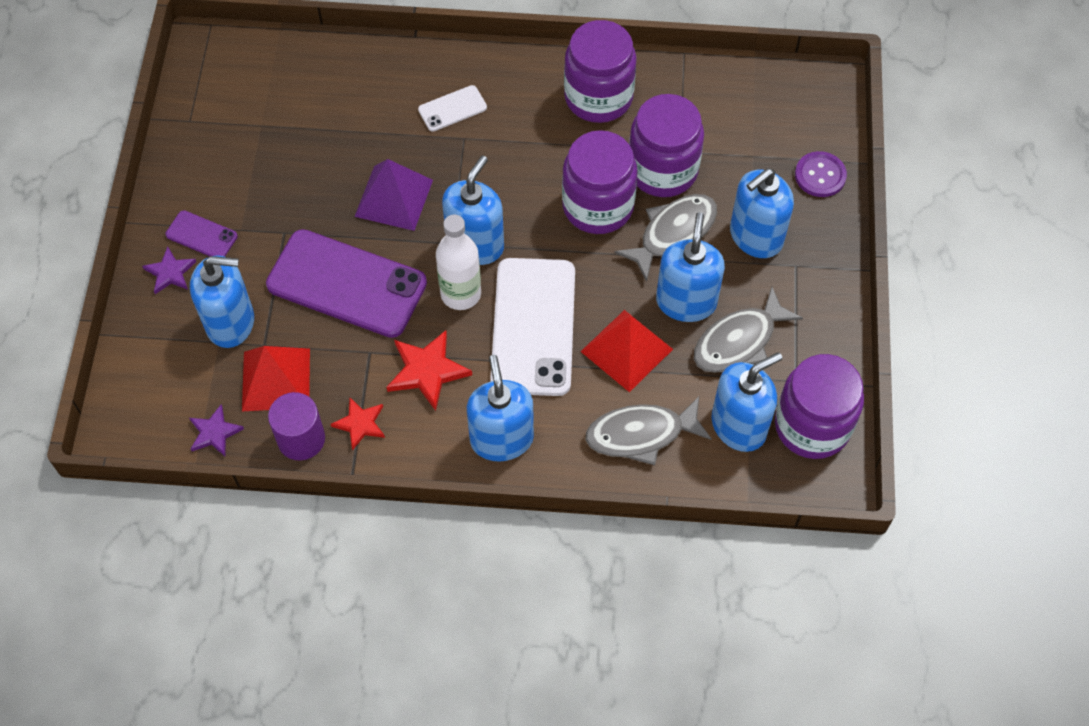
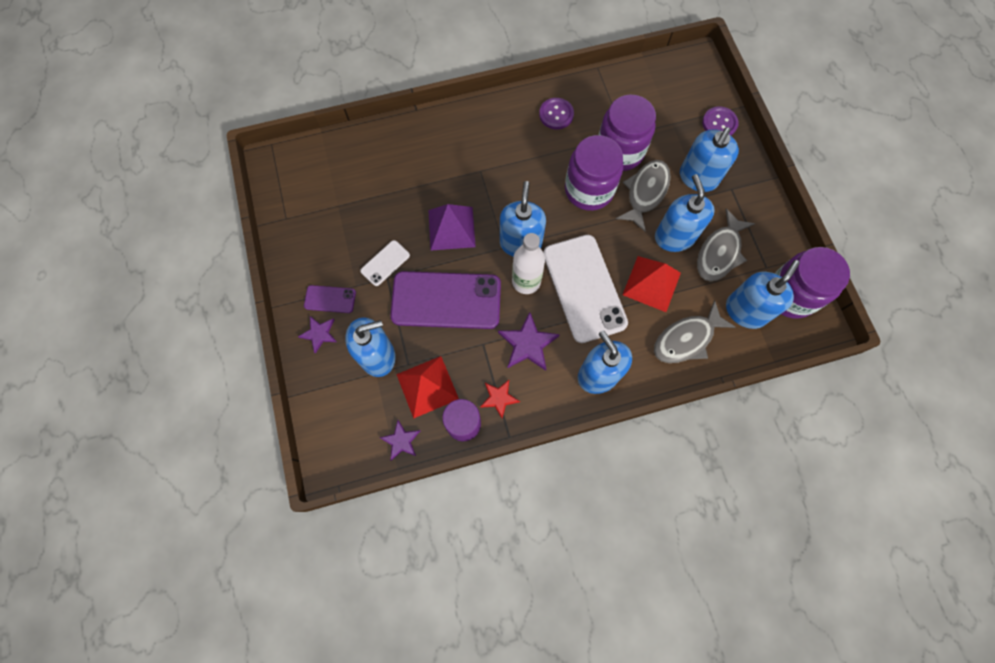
camera: 20 degrees left, 10 degrees up
(427, 371) = (528, 344): red star -> purple star
(452, 108) = (463, 152): white phone -> white phone (385, 263)
(598, 97) = (556, 114): purple jar -> purple button

